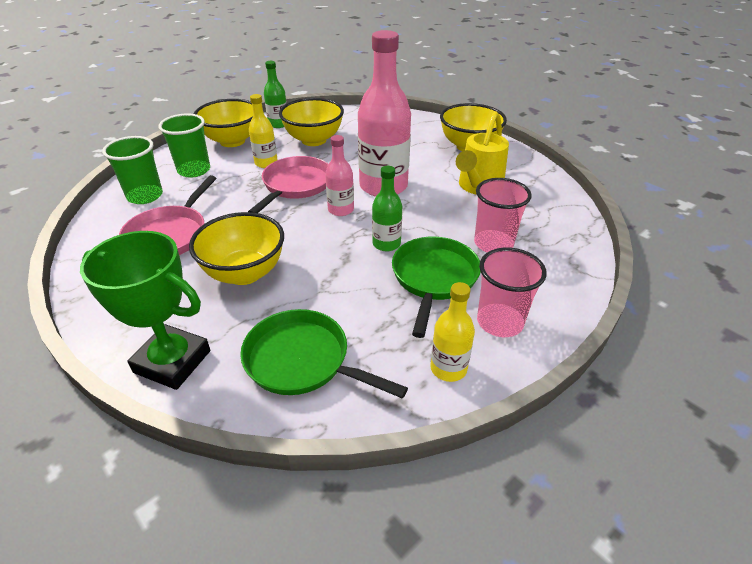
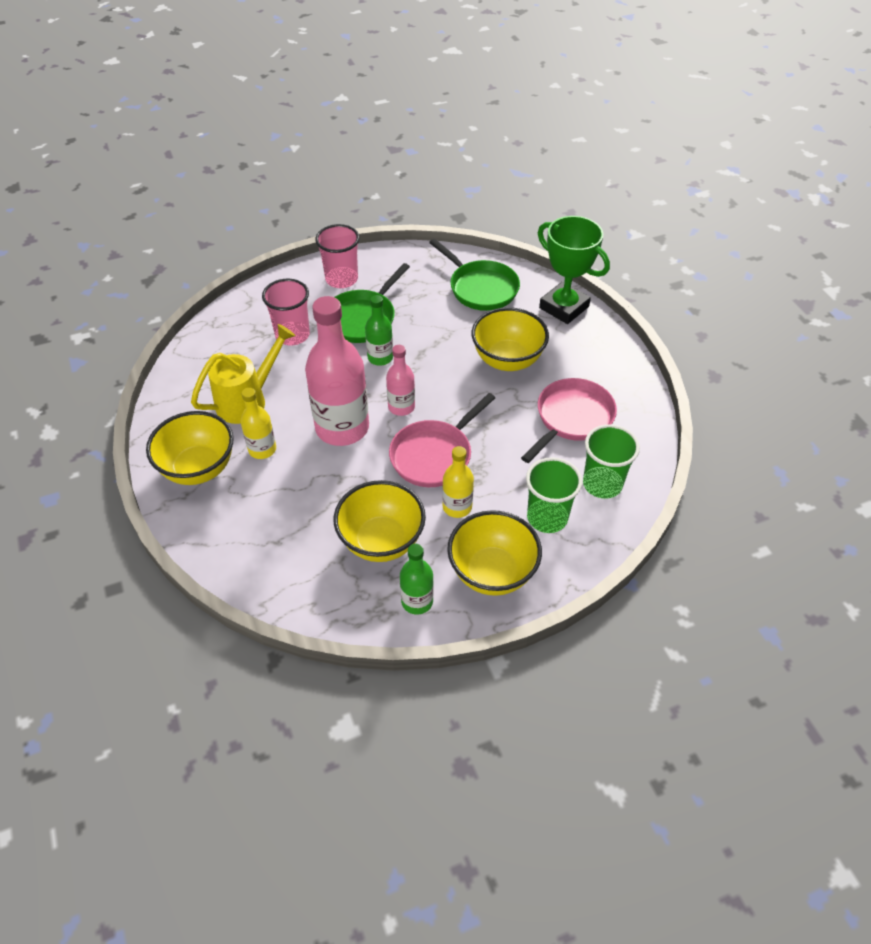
camera: 160 degrees left, 10 degrees up
(448, 368) = (394, 263): yellow bottle -> yellow bottle (262, 449)

